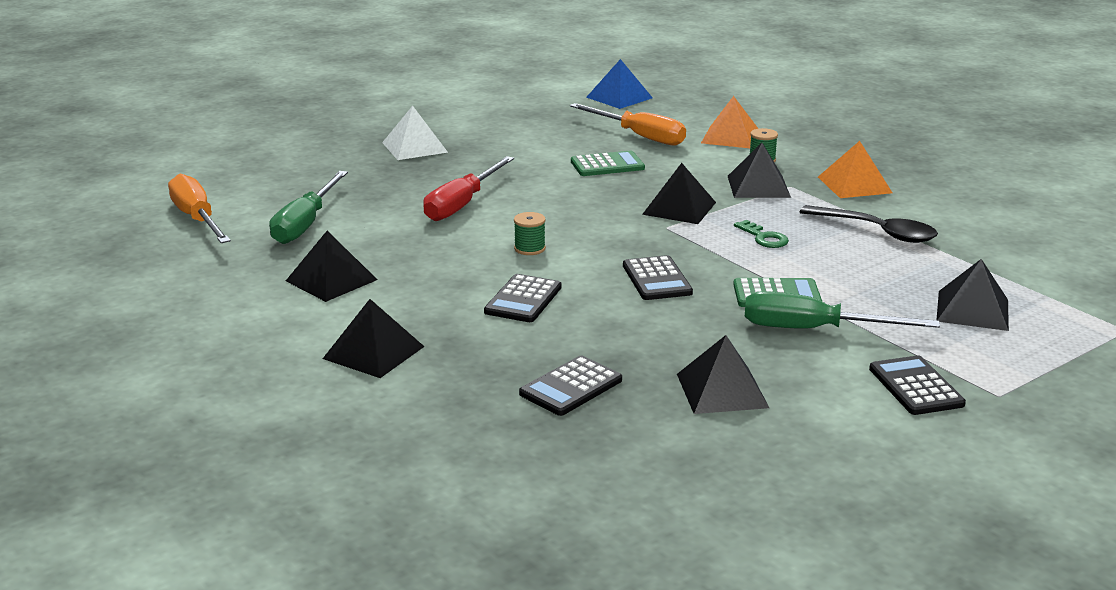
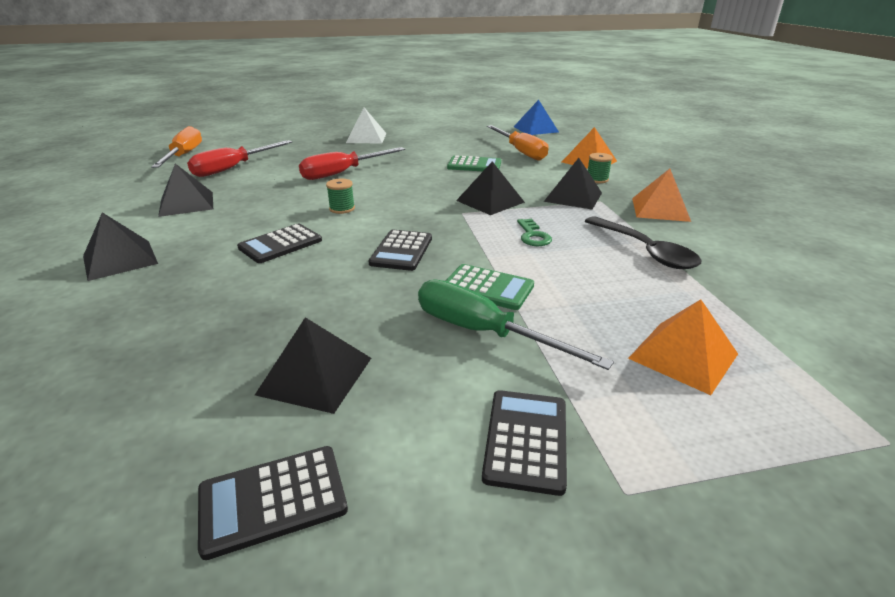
camera: 25 degrees right, 5 degrees up
(305, 224) = (233, 168): green screwdriver -> red screwdriver
(571, 387) = (197, 330): black calculator -> black calculator (273, 500)
(972, 310) = (683, 356): black pyramid -> orange pyramid

